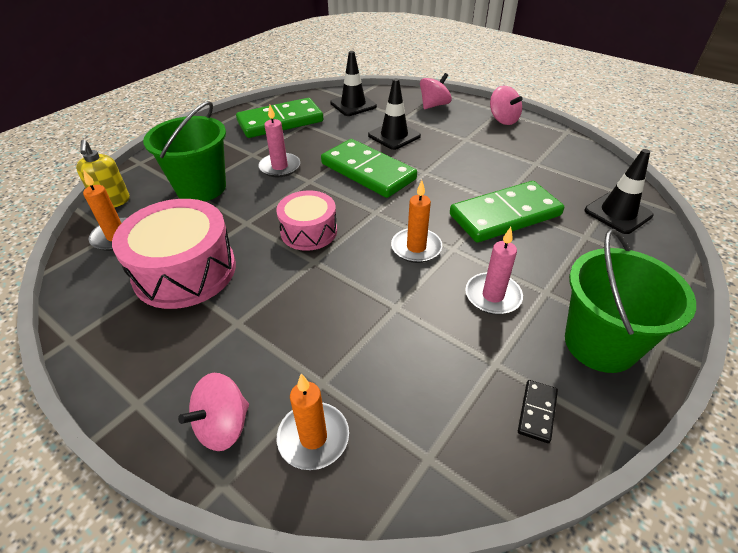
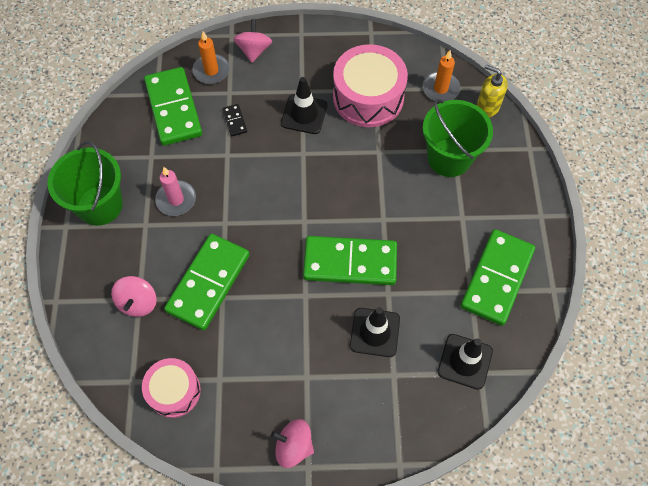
camera: 140 degrees right, 20 degrees up
(280, 167) = (422, 218): pink candle -> none
(309, 231) = (330, 172): pink drum -> pink drum (174, 391)
(416, 248) = (249, 207): orange candle -> none
(417, 413) = (174, 108): none -> green domino
(434, 105) = (385, 425): pink spinning top -> pink spinning top (138, 302)
(537, 412) = (118, 144): black domino -> black domino (234, 121)
(618, 213) = (123, 347): black traffic cone -> black traffic cone (304, 114)

